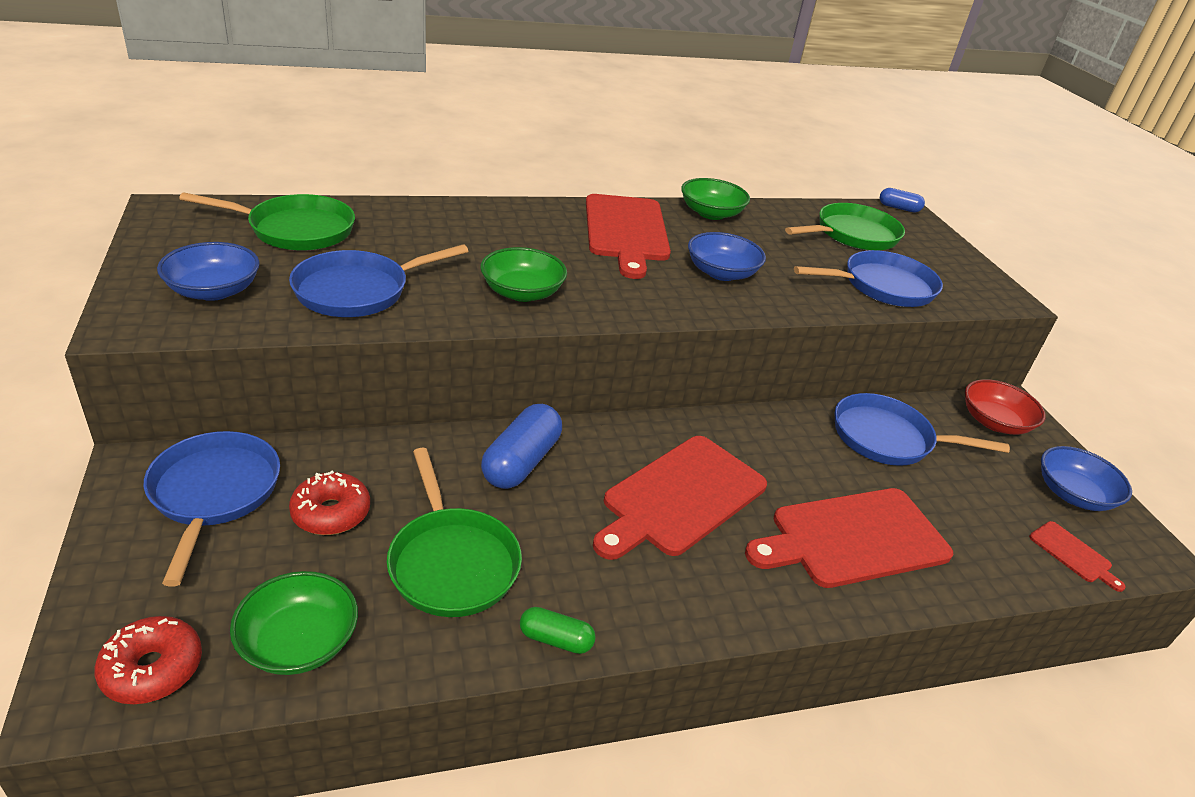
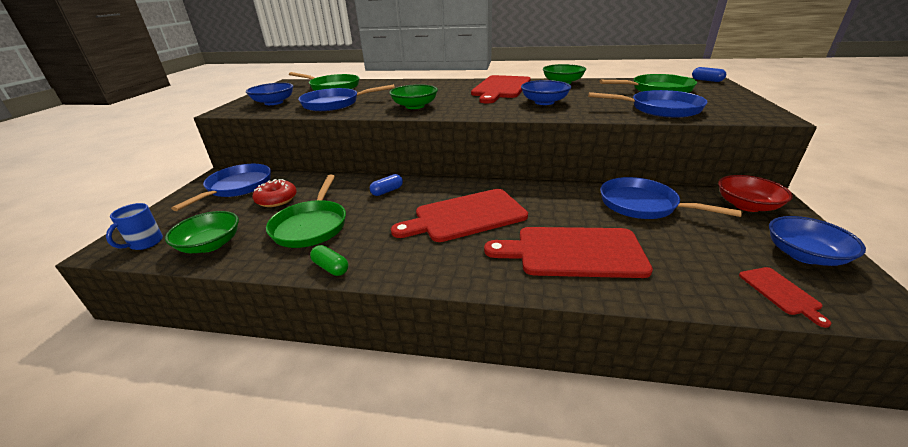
camera: 30 degrees right, 5 degrees down
(152, 669) = (145, 243): red donut -> blue mug
(521, 462) = (387, 191): blue capsule -> blue capsule, size x0.55

